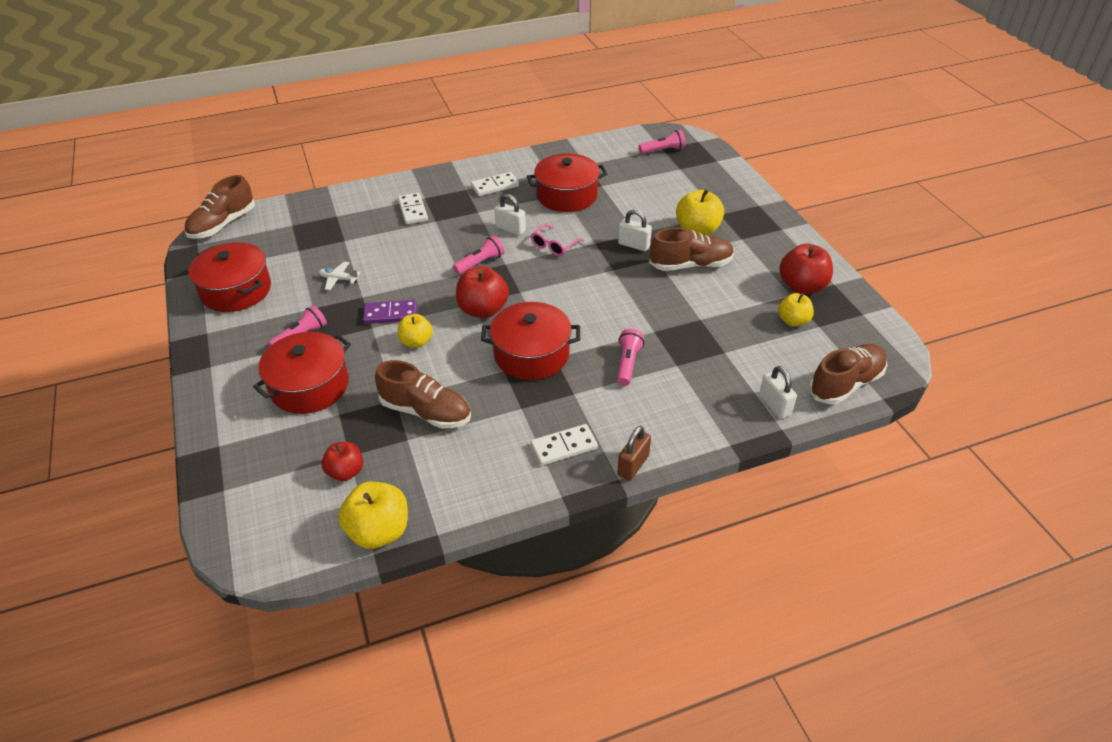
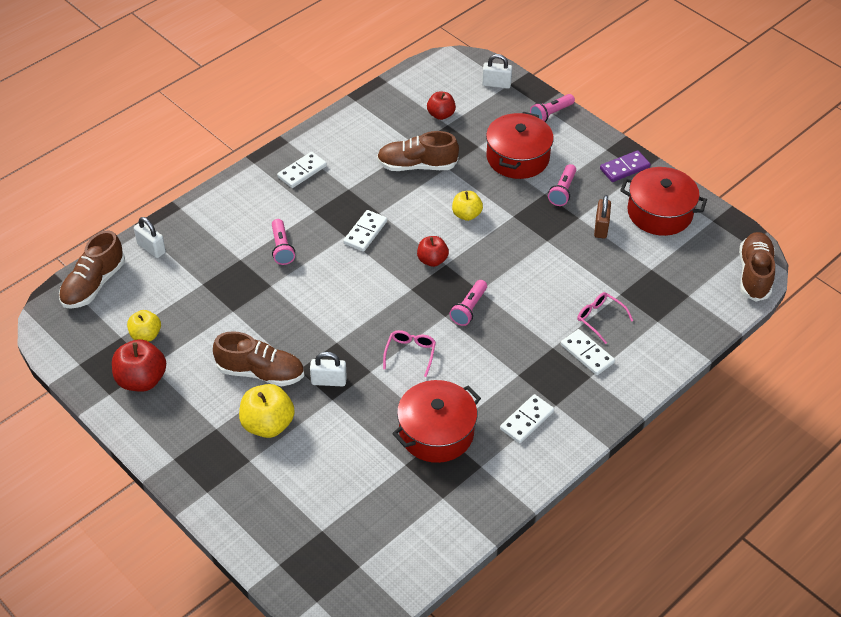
camera: 155 degrees right, 5 degrees up
(339, 279) = (583, 251): white plane -> none
(379, 228) = (600, 319): none -> pink glasses
(379, 531) = (392, 92): yellow apple -> none
(391, 314) = (508, 232): purple domino -> purple domino (624, 168)
(483, 310) = (432, 260): red apple -> red apple, size x0.64
(510, 229) = (467, 361): white padlock -> white padlock (496, 84)
(531, 354) = (365, 232): red pot -> white domino
(633, 465) = (247, 174): brown padlock -> brown padlock (601, 227)
(663, 150) = (356, 562): pink flashlight -> pink flashlight (551, 114)
(690, 265) = (260, 372): brown shoe -> brown shoe turned 135 degrees counterclockwise

